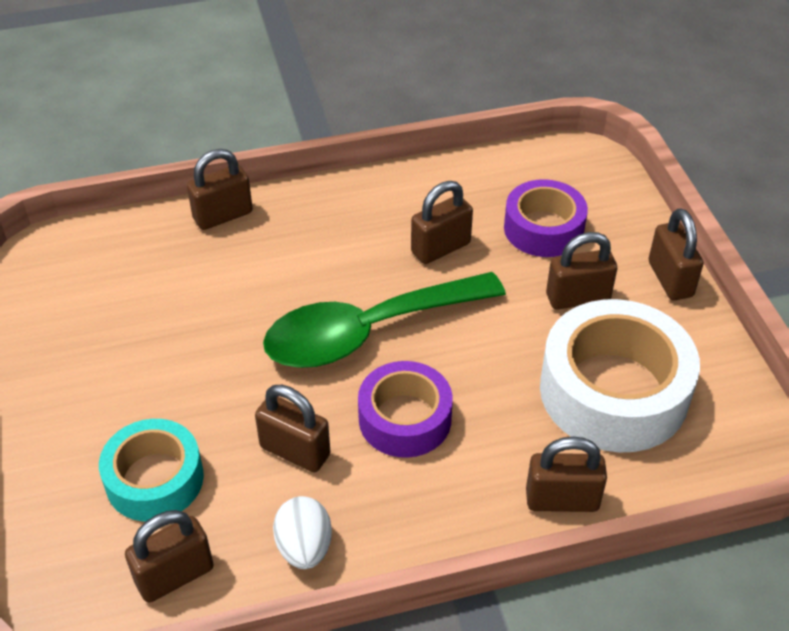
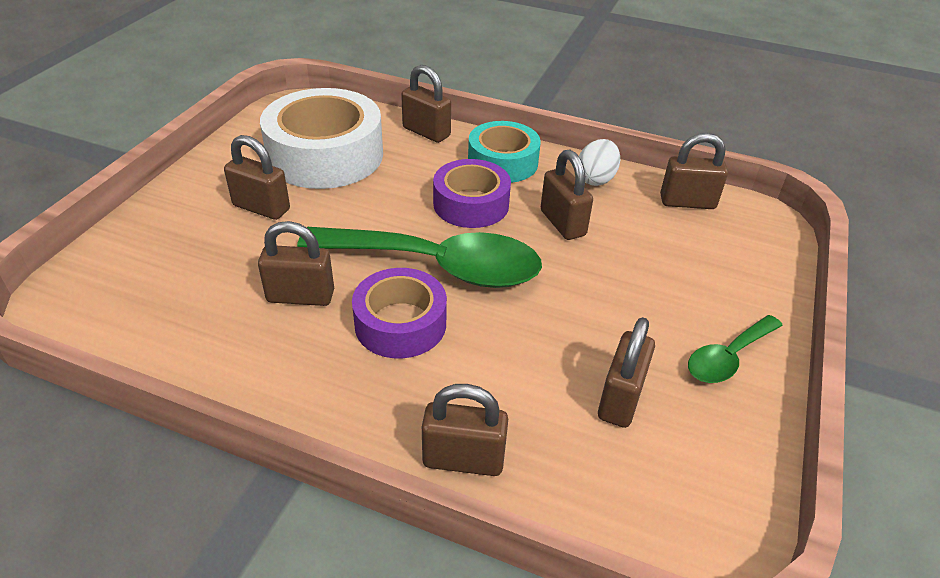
camera: 145 degrees left, 5 degrees down
(65, 385) = (728, 358): none -> green spoon
(155, 479) = (676, 254): turquoise tape -> turquoise tape (502, 162)
(543, 228) = (201, 264): purple tape -> purple tape (400, 324)
(670, 279) = (185, 186): brown padlock -> brown padlock (620, 399)

